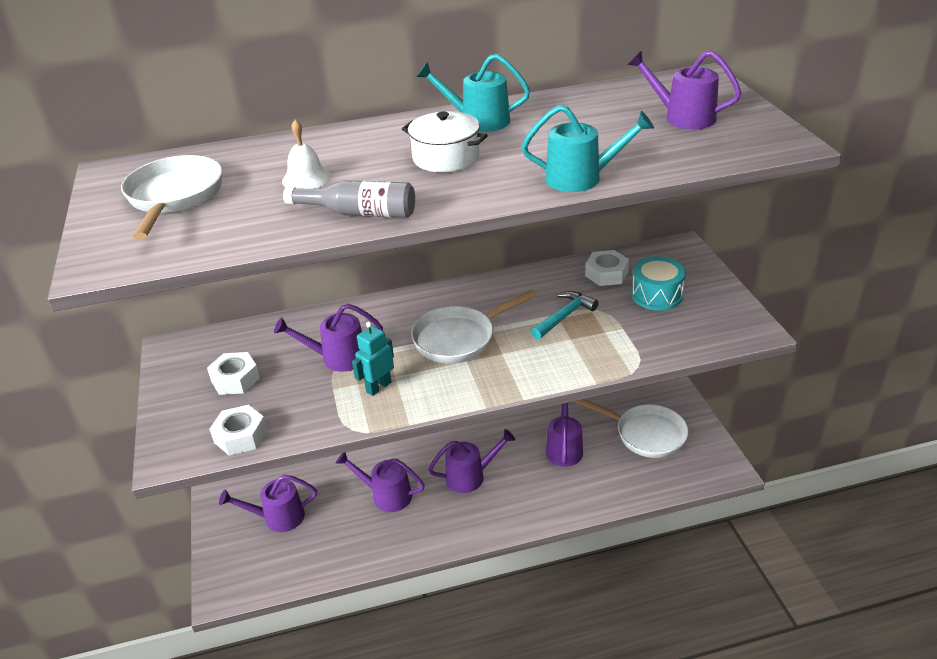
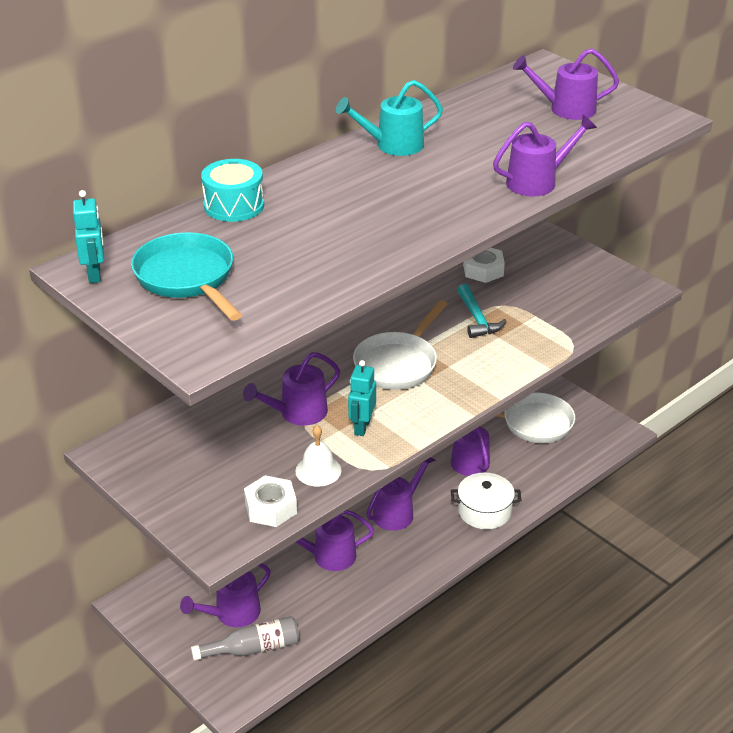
camera: 30 degrees left, 0 degrees up
(114, 177) = (95, 274): none -> turquoise robot
(174, 197) = (187, 278): white pan -> turquoise pan
(235, 379) = (212, 462): white nut -> none
(306, 178) = (296, 233): white bell -> white bell (318, 470)
(359, 213) = (383, 253): grey bottle -> grey bottle (253, 648)
(445, 157) = (402, 186): white pot -> white pot (484, 511)
(564, 316) = (477, 318): turquoise hammer -> turquoise hammer turned 150 degrees clockwise
(582, 178) = (538, 181): turquoise watering can -> purple watering can
(656, 295) = (542, 279): turquoise drum -> turquoise drum (234, 205)

